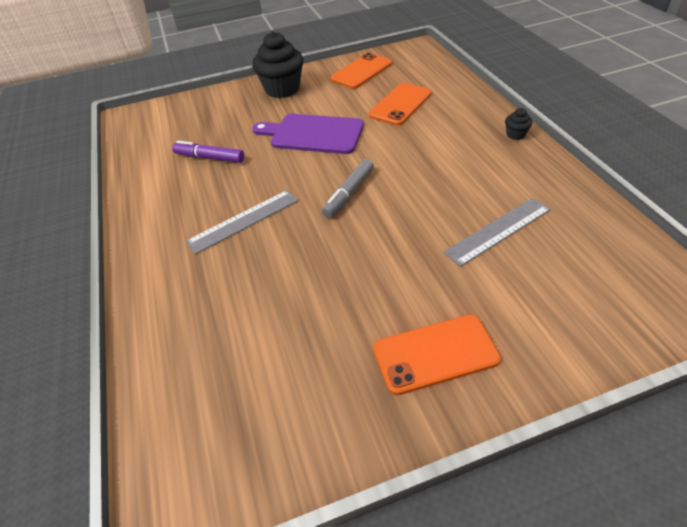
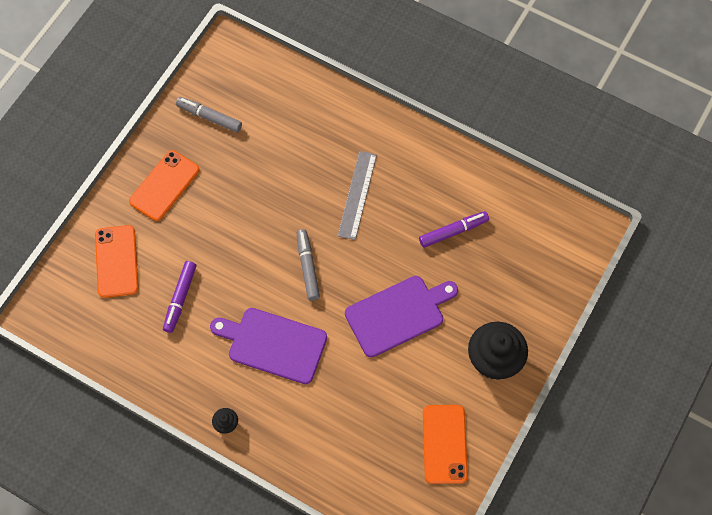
camera: 135 degrees right, 20 degrees up
(302, 406) = (209, 117): none -> grey marker
(400, 104) = (357, 408): orange phone -> orange phone (116, 261)
(432, 160) = (273, 344): none -> purple cutting board
(498, 231) = (180, 299): grey ruler -> purple marker

